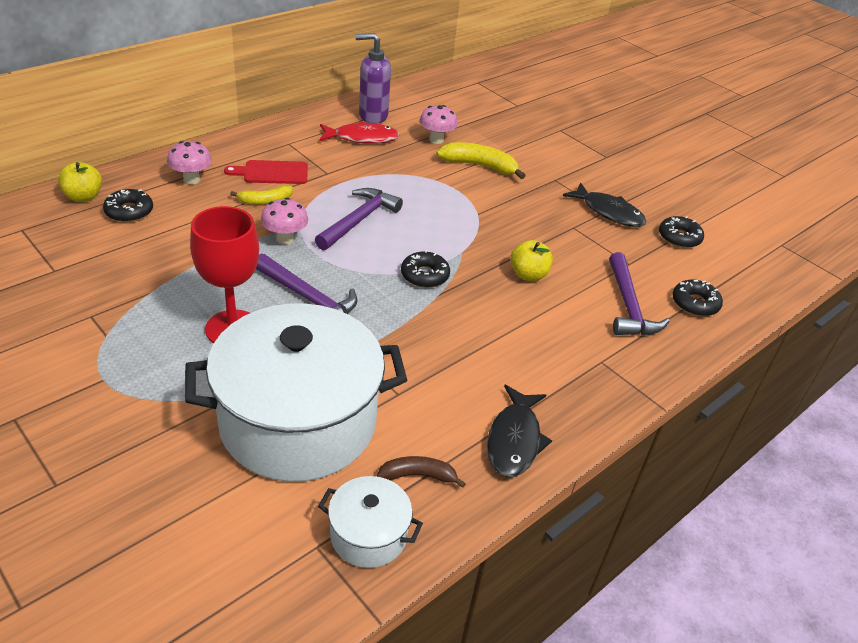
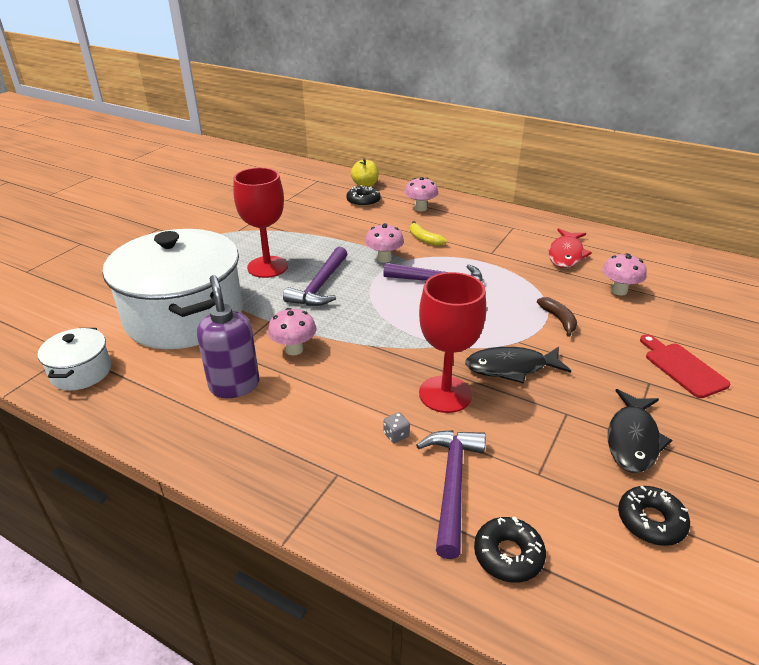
camera: 75 degrees right, 5 degrees down
(272, 173) = (463, 232): red cutting board -> red cutting board (682, 368)
(362, 138) = (566, 254): red fish -> red fish turned 45 degrees clockwise
(372, 116) = (610, 250): purple soap dispenser -> purple soap dispenser (234, 385)
(418, 346) = (294, 349): none -> pink mushroom
(418, 475) = (143, 382): brown banana -> brown banana (559, 319)
(424, 275) = (392, 332): black donut -> none
(479, 166) = (606, 325): yellow banana -> none
(514, 440) = (198, 428): black fish -> black fish (511, 368)
(528, 275) = (445, 394): yellow apple -> red goblet
(567, 316) = (396, 435): none -> grey dice
(628, 306) = (452, 484): purple hammer -> purple hammer turned 120 degrees clockwise

